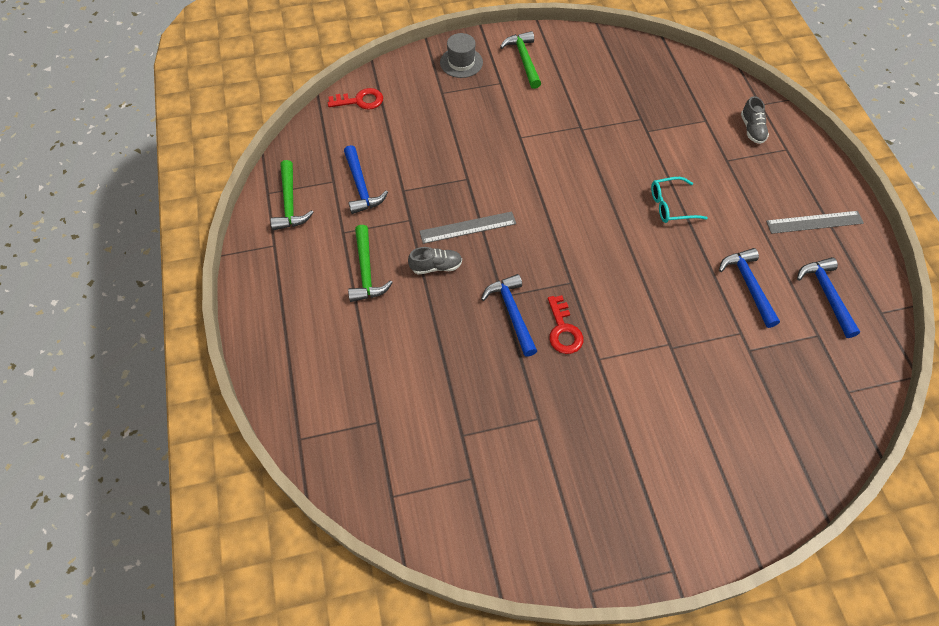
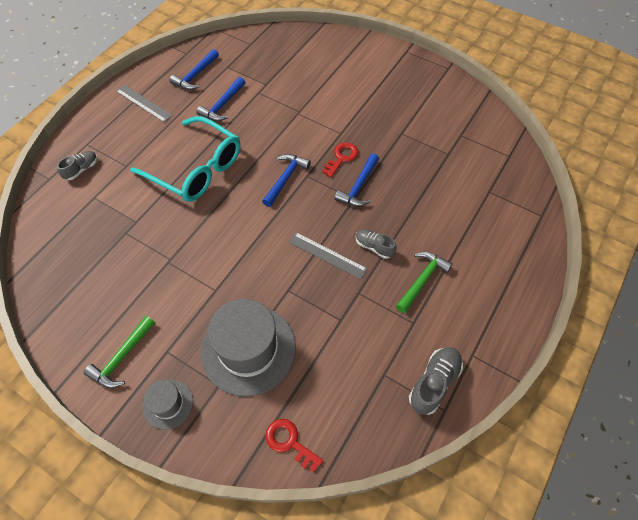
camera: 135 degrees left, 0 degrees up
(290, 203) = (434, 383): green hammer -> grey shoe
(361, 187) = (367, 350): blue hammer -> blue hammer (285, 178)
(448, 123) = (248, 349): none -> grey hat
(671, 205) = (196, 168): turquoise glasses -> turquoise glasses, size x2.17

